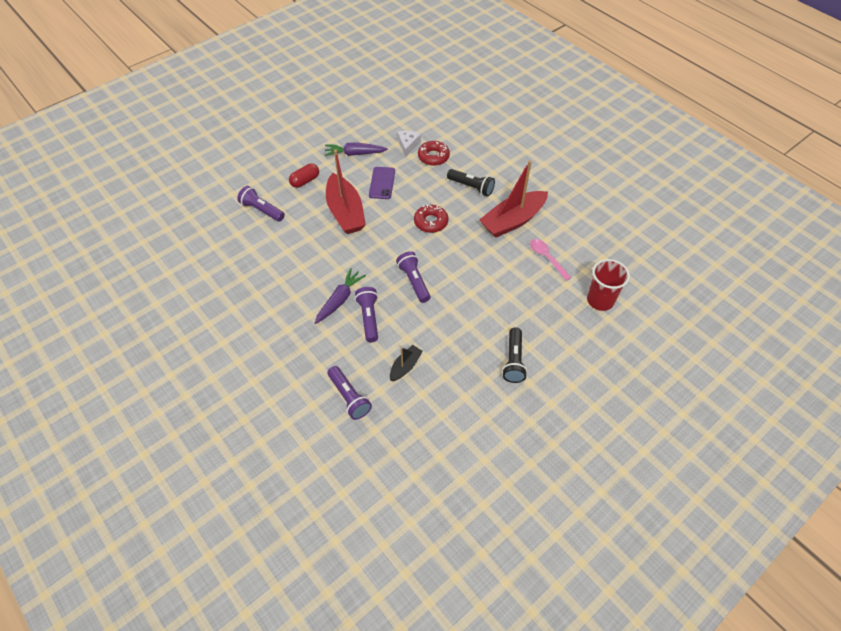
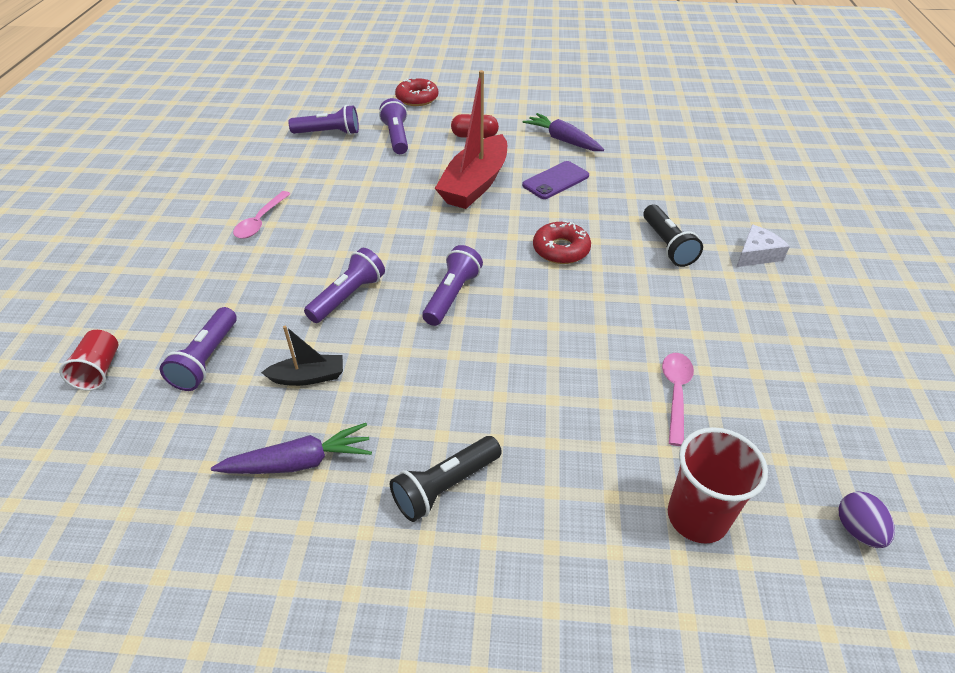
camera: 45 degrees right, 10 degrees down
(216, 234) = (329, 133): none -> purple flashlight
(264, 314) = (260, 221): none -> pink spoon
(307, 444) = (99, 370): none -> red cup
(340, 300) = (347, 258): purple carrot -> purple carrot (299, 462)
(408, 145) = (639, 162): white cheese -> white cheese (756, 254)
(433, 157) = (657, 189): red donut -> red donut (417, 98)
(513, 221) = (680, 315): red boat -> none
(645, 265) = (857, 530): none -> purple egg

